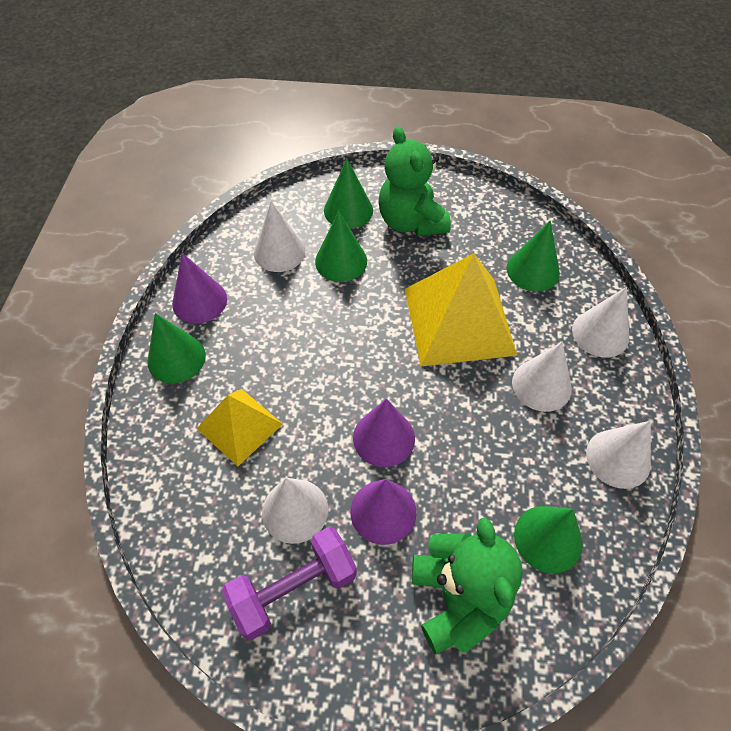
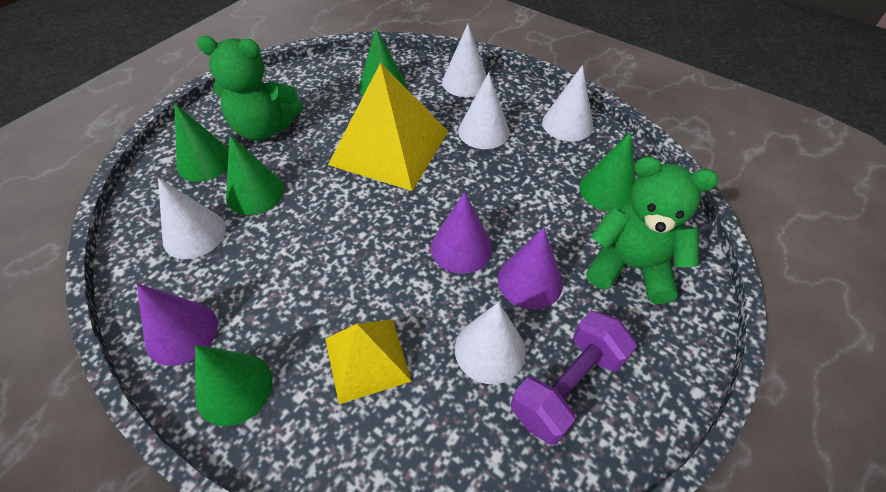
camera: 60 degrees left, 5 degrees down
(293, 588) = (567, 386): purple dumbbell -> purple dumbbell turned 45 degrees clockwise

